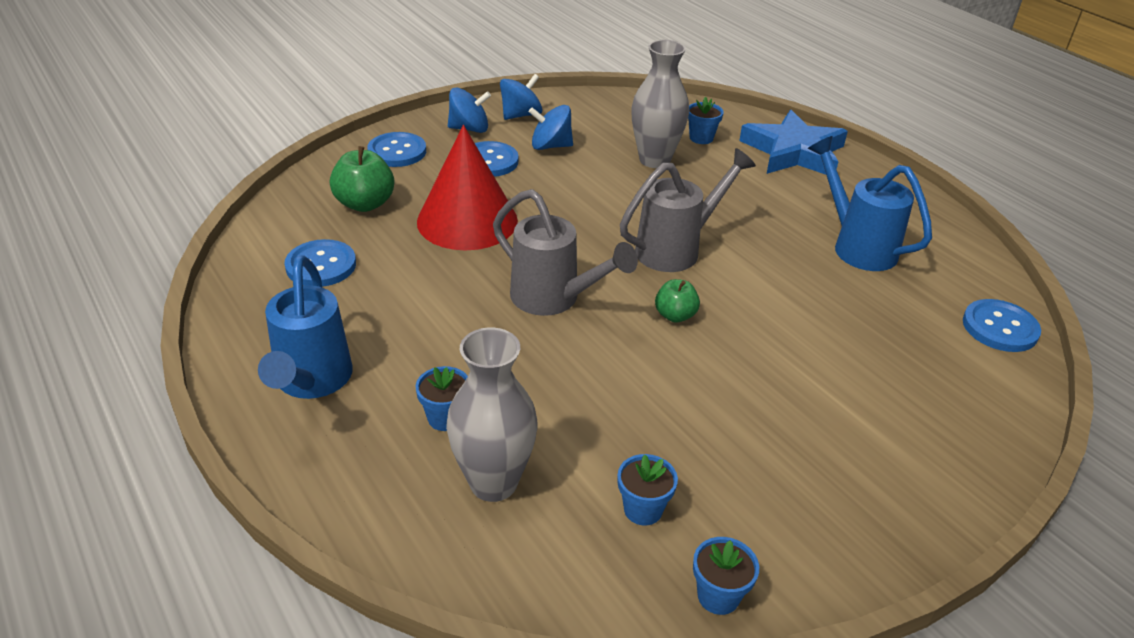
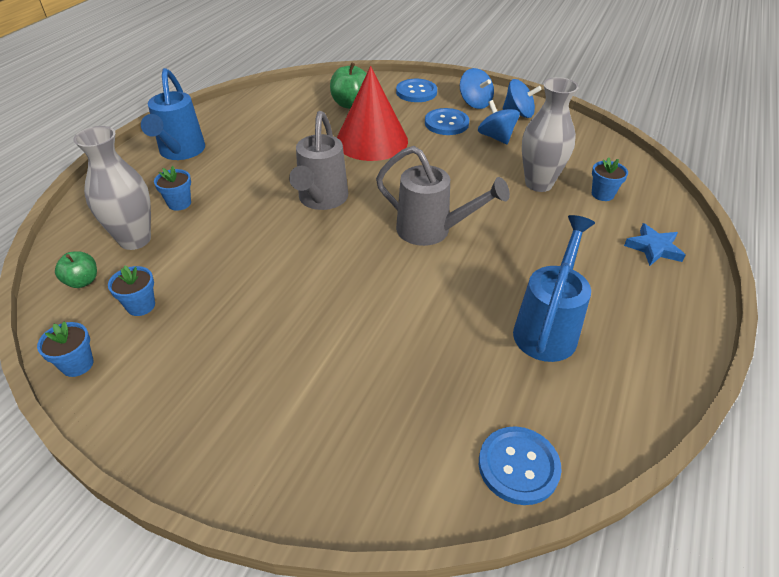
camera: 60 degrees right, 5 degrees up
(311, 383) = (180, 152): blue watering can -> blue watering can turned 60 degrees counterclockwise
(321, 265) = (280, 115): blue button -> none
(675, 315) = (350, 256): green apple -> green apple (82, 281)
(794, 152) = (654, 248): blue star -> blue star, size x0.52

